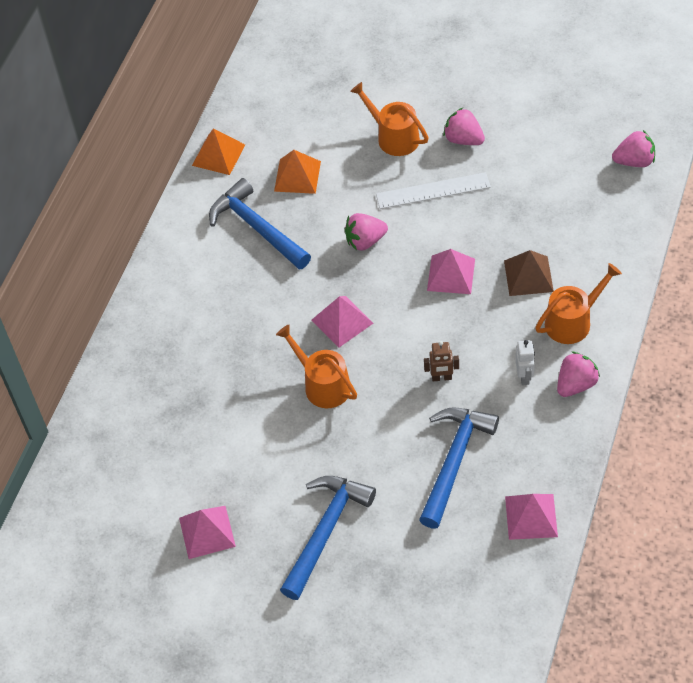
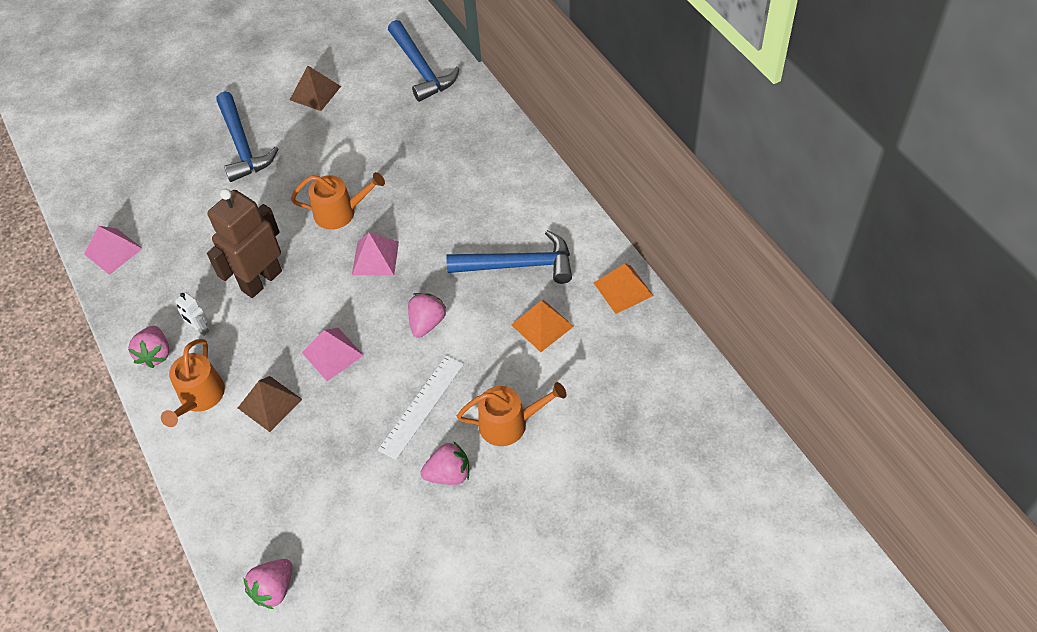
camera: 130 degrees right, 0 degrees up
(207, 532) = (315, 93): pink pyramid -> brown pyramid
(441, 378) = (261, 281): brown robot -> brown robot, size x2.31
(454, 461) = (198, 240): blue hammer -> blue hammer (421, 68)

